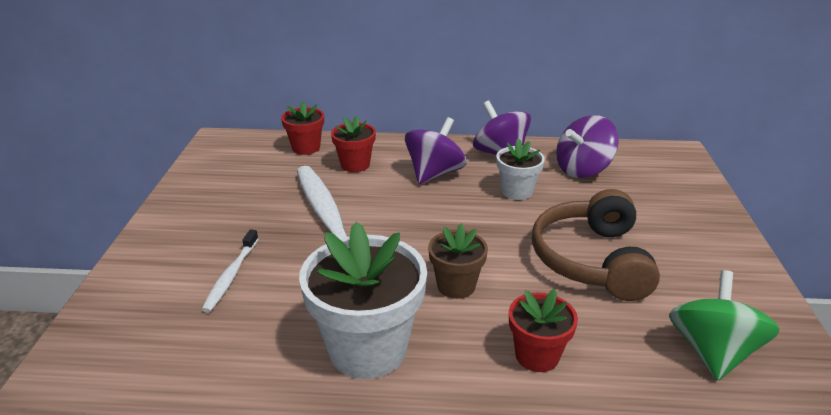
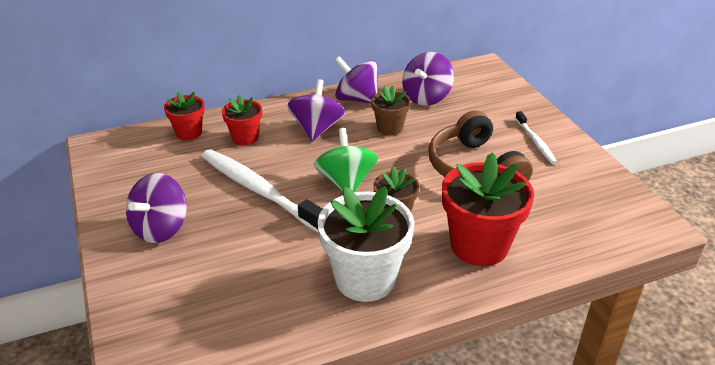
camera: 25 degrees left, 5 degrees up
(206, 229) = (161, 228): none -> purple spinning top
(231, 275) = (217, 259): white toothbrush -> white toothbrush (535, 142)
(517, 191) = (390, 128): white flower pot -> brown flower pot
(537, 356) = (479, 246): red flower pot -> red flower pot, size x1.82
(712, 352) = (580, 209): green spinning top -> green spinning top (346, 182)

